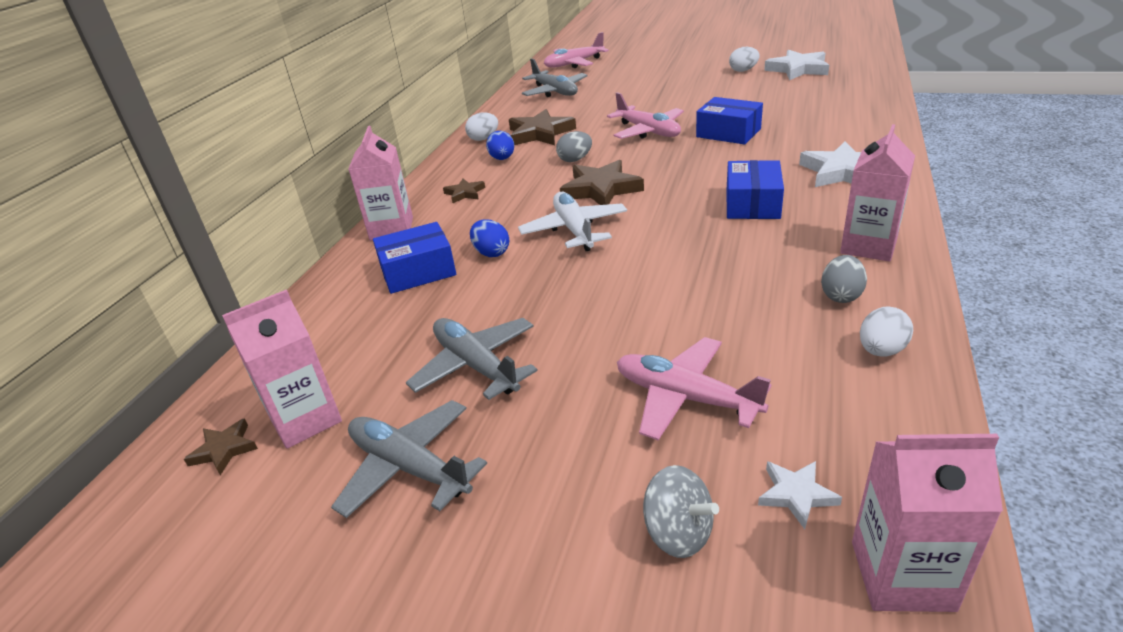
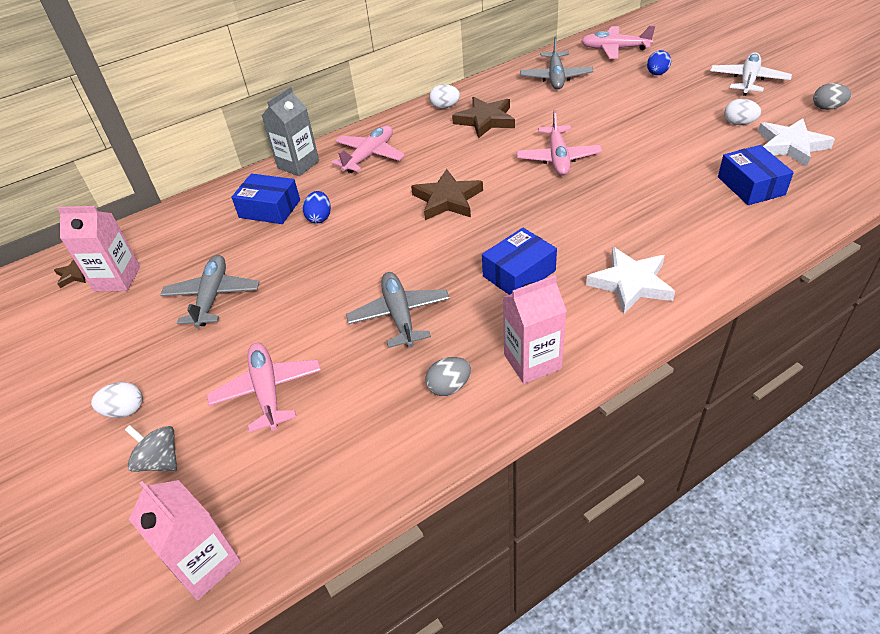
camera: 40 degrees right, 10 degrees up
(391, 229) = (298, 164): pink carton -> grey carton
(409, 467) = (118, 338): grey plane -> grey plane (399, 315)
(465, 193) = (369, 156): brown star -> pink plane
(502, 159) = (430, 134): blue egg -> blue egg (657, 74)
(574, 230) = (384, 227): white plane -> white plane (748, 80)
(575, 159) = (471, 161): grey egg -> grey egg (827, 108)
(678, 533) = (160, 461): grey spinning top -> grey spinning top turned 135 degrees clockwise
(728, 133) = (612, 192): blue box -> blue box (750, 186)
(796, 495) = (229, 486): white star -> none
(881, 350) = (405, 442): white egg -> white egg (125, 410)

